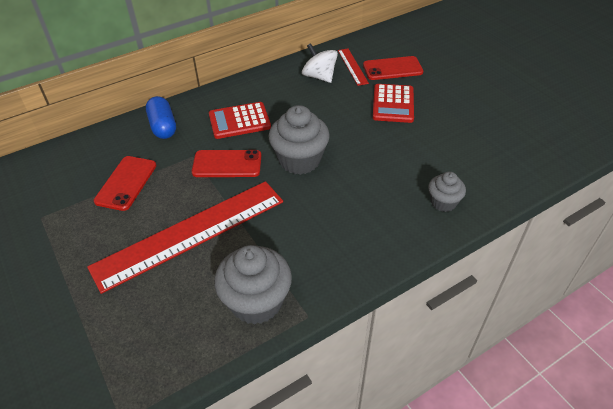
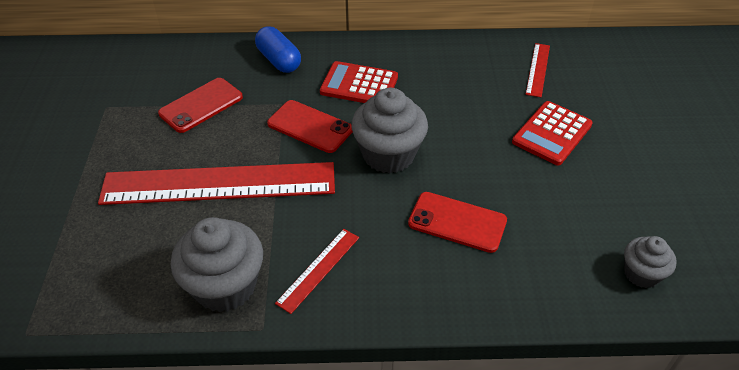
camera: 30 degrees right, 0 degrees up
(163, 126) = (279, 60): blue capsule -> blue capsule turned 45 degrees counterclockwise
(314, 257) = (318, 269): none -> red ruler
(319, 76) = (488, 67): white spinning top -> none
(392, 69) = (586, 90): red phone -> red phone (457, 222)
(443, 202) = (517, 279): grey cupcake -> grey cupcake (641, 274)

